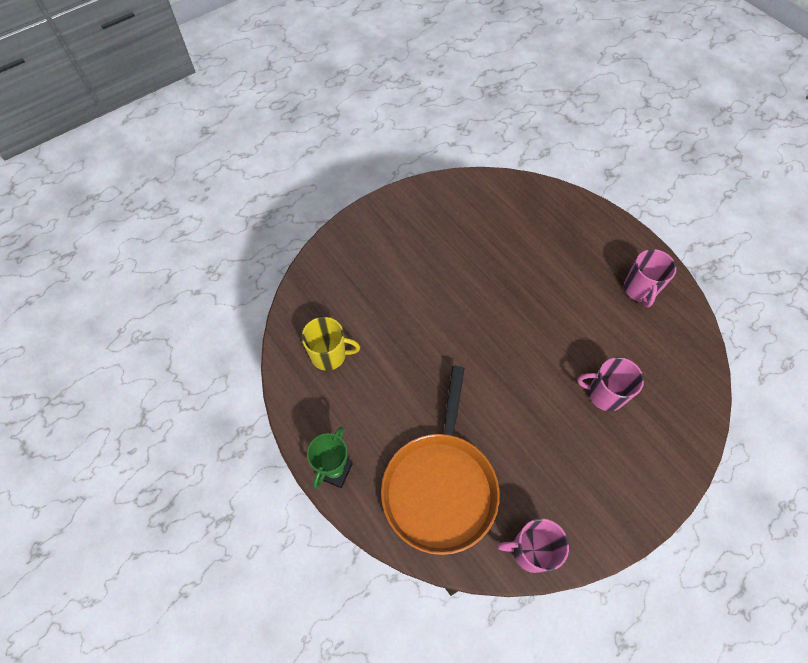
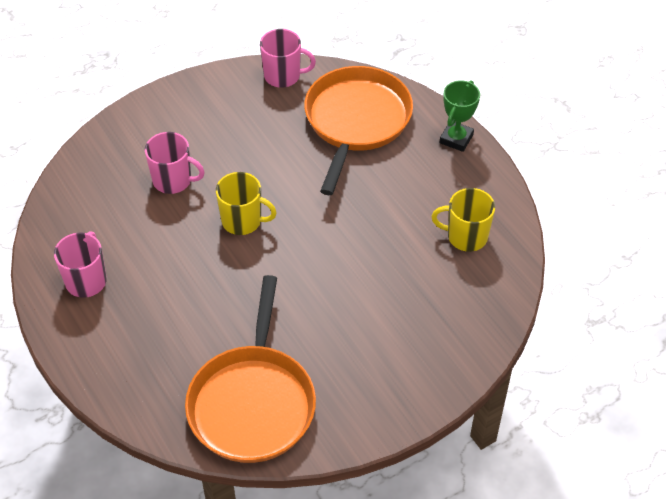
camera: 175 degrees left, 10 degrees down
(484, 209) = (253, 403): none -> orange pan
(528, 355) = (242, 221): none -> yellow mug

